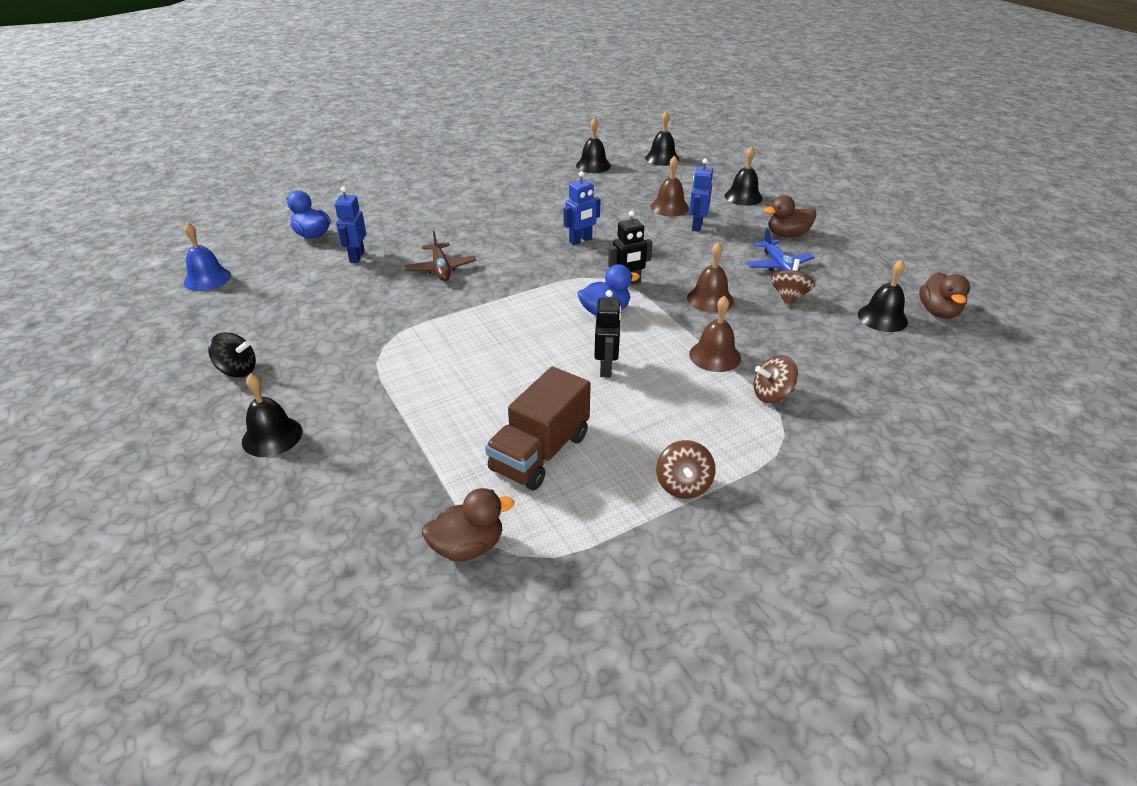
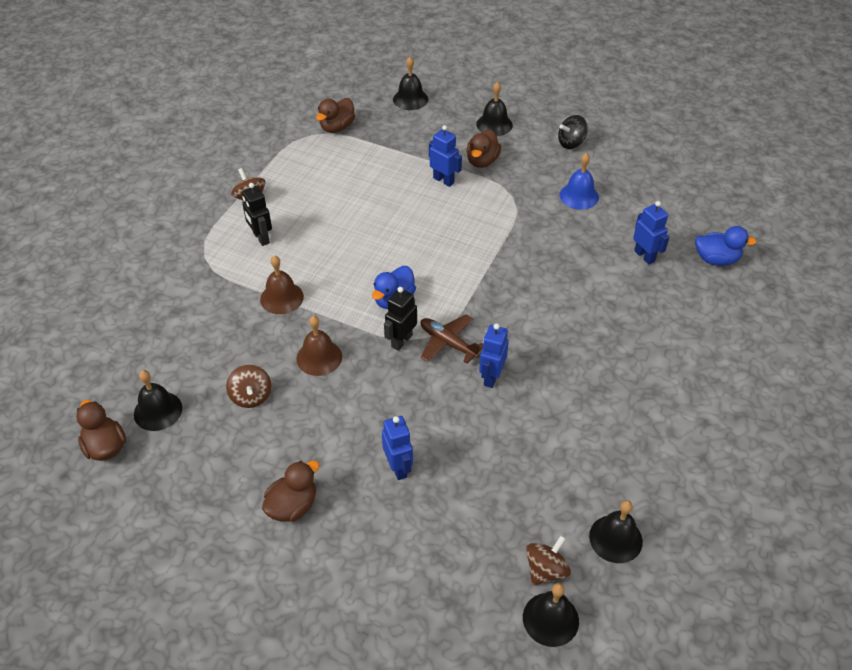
camera: 145 degrees right, 10 degrees up
(207, 279) = (707, 184): blue bell -> blue bell (579, 196)
(356, 396) = (482, 161): none -> brown duck
(426, 395) = (443, 180): none -> blue robot
(441, 269) = (565, 278): brown plane -> brown plane (448, 343)
(540, 453) = (343, 180): brown truck -> none
(606, 368) = (351, 250): black robot -> black robot (261, 238)
(669, 207) = (452, 490): brown bell -> none
(743, 197) = (382, 569): black bell -> black bell (410, 99)
(772, 395) = (224, 283): brown spinning top -> brown spinning top (546, 570)
(779, 266) = (279, 441): blue plane -> none

